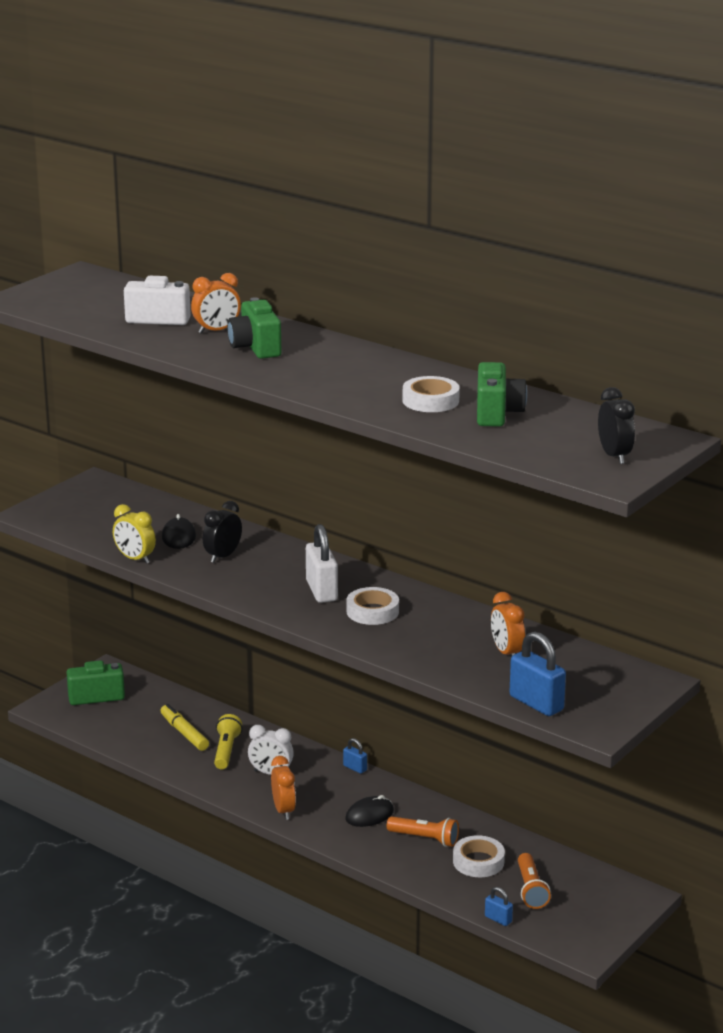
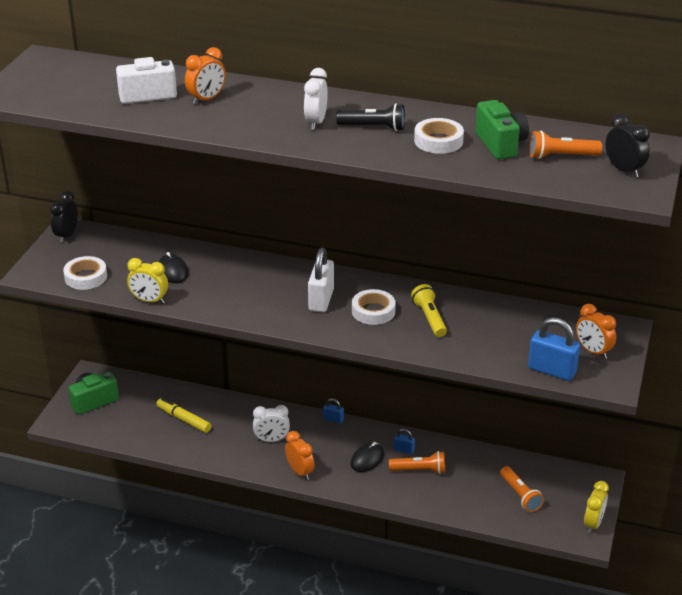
camera: 20 degrees left, 10 degrees up
(223, 556) = (221, 283): black clock -> black clock (67, 235)
(226, 751) = (226, 427): yellow flashlight -> yellow flashlight (429, 318)
(255, 348) = (253, 111): green camera -> none
(313, 366) = (316, 122): none -> white clock
(321, 591) = (321, 300): white padlock -> white padlock turned 45 degrees clockwise
(371, 379) = (373, 127): none -> black flashlight
(478, 861) = (469, 480): white tape -> white tape (86, 277)
(498, 919) = (511, 528): blue padlock -> blue padlock (403, 450)
(506, 653) = (499, 327): orange clock -> orange clock (593, 351)
(555, 433) = (561, 156): none -> orange flashlight
(602, 937) = (593, 523): none -> yellow clock

